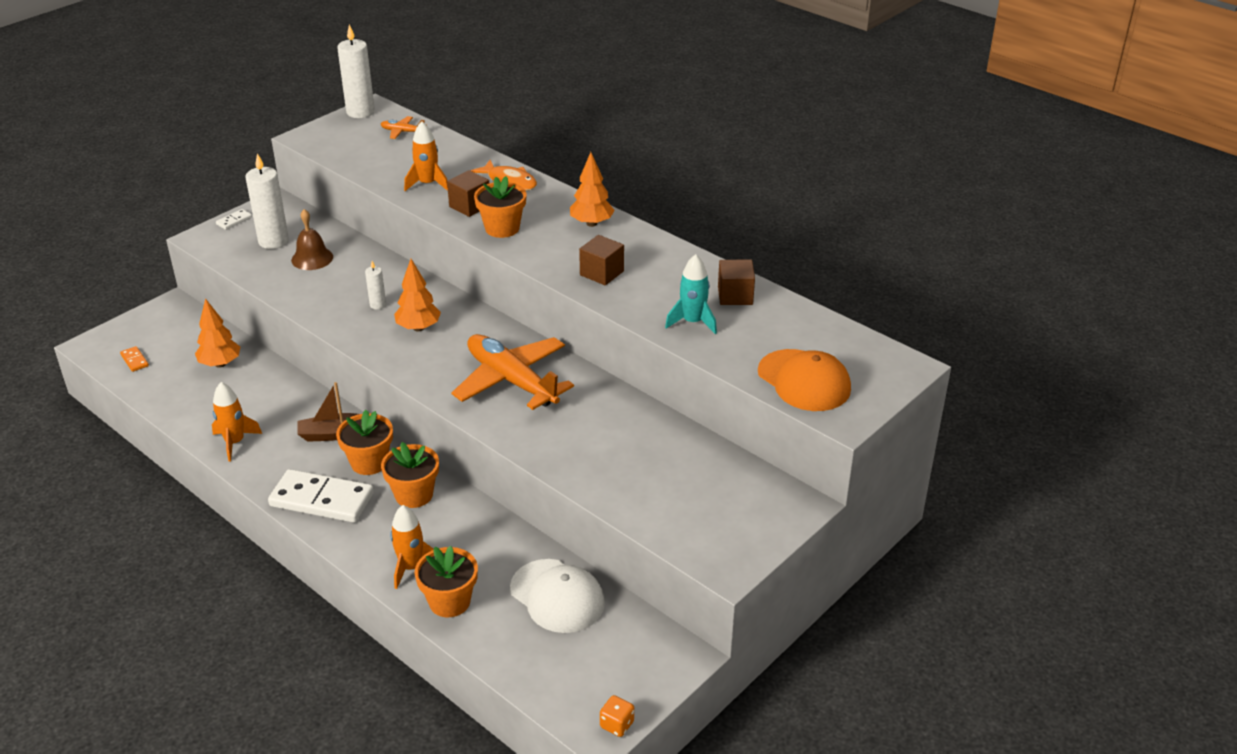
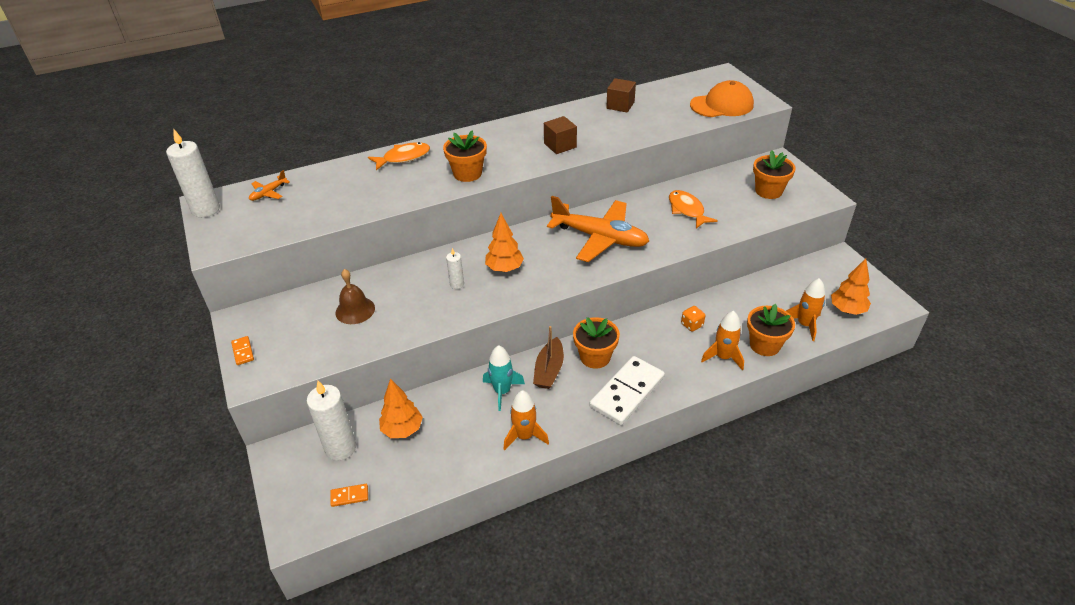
camera: 65 degrees left, 5 degrees up
(234, 221) = (243, 352): white domino -> orange domino
(273, 241) = (304, 330): white candle -> white candle (340, 448)
(414, 495) = (644, 340): orange flower pot -> orange flower pot (768, 191)
(428, 184) = (369, 195): orange rocket -> orange rocket (804, 325)
(470, 206) = (422, 182): brown cube -> none
(511, 380) = (600, 238): orange plane -> orange plane turned 135 degrees counterclockwise
(557, 596) = (774, 295): white cap -> none
(591, 223) = (493, 136): orange tree -> orange tree (847, 310)
(612, 439) = (687, 210): none -> orange fish
(617, 725) = (891, 296): orange dice -> orange dice (692, 325)
(692, 322) = (640, 126): turquoise rocket -> turquoise rocket (502, 391)

